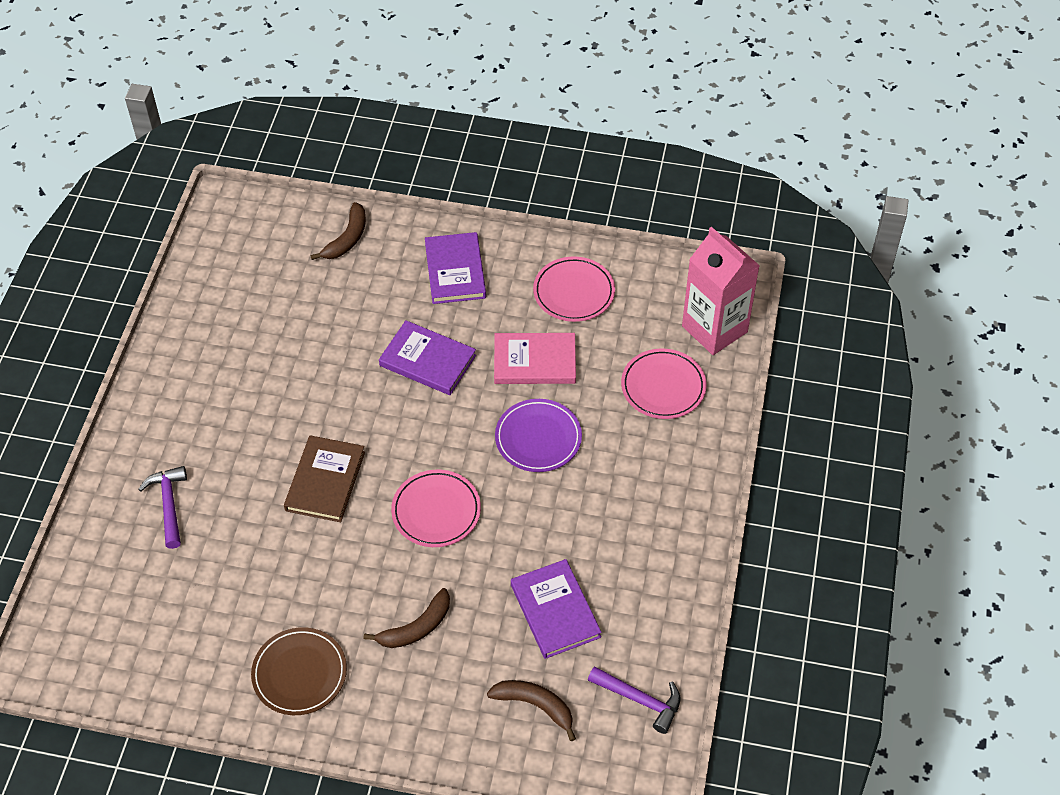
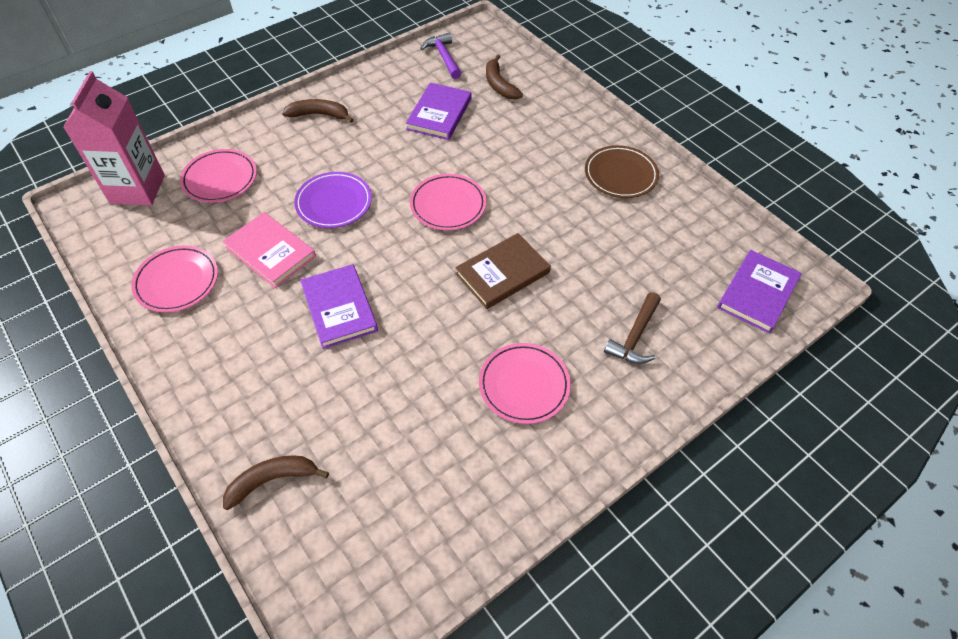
camera: 140 degrees left, 0 degrees up
(169, 504) = (635, 336): purple hammer -> brown hammer
(230, 405) = (524, 385): none -> pink plate
(416, 627) = (527, 154): brown banana -> brown banana (319, 115)
(455, 271) = (229, 369): purple book -> purple book (757, 293)

